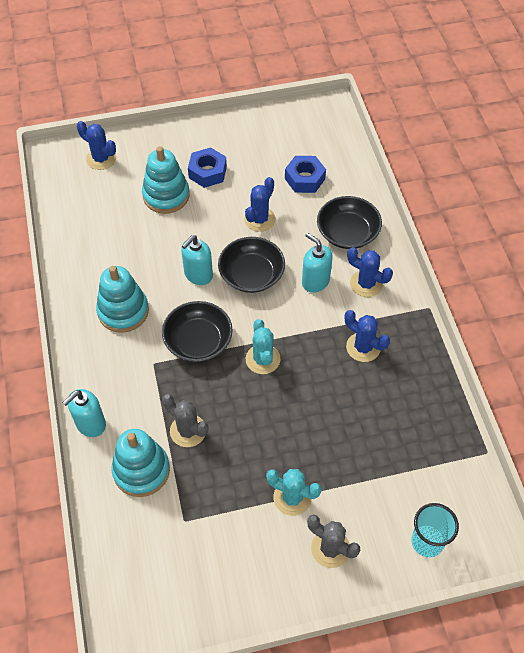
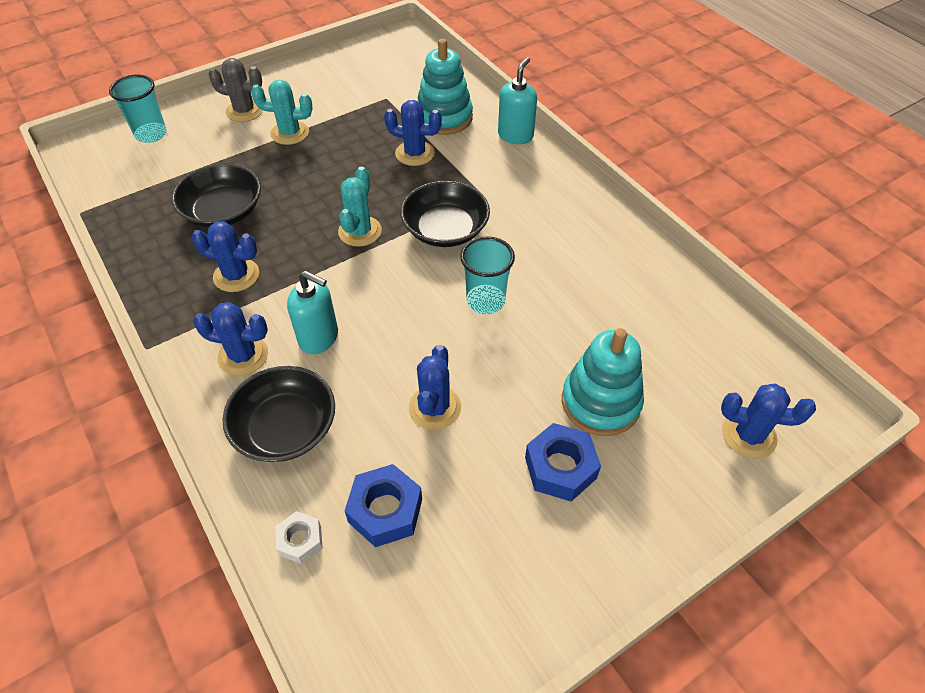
camera: 160 degrees right, 5 degrees down
(123, 311) = (553, 235): turquoise stacking toy -> none
(188, 431) = (415, 153): grey cactus -> blue cactus
(198, 275) = (485, 301): turquoise soap dispenser -> turquoise cup
(251, 274) = (413, 322): black bowl -> black bowl (223, 211)
(263, 359) = (360, 231): turquoise cactus -> turquoise cactus turned 45 degrees clockwise
(350, 178) = (300, 540): none -> white nut

